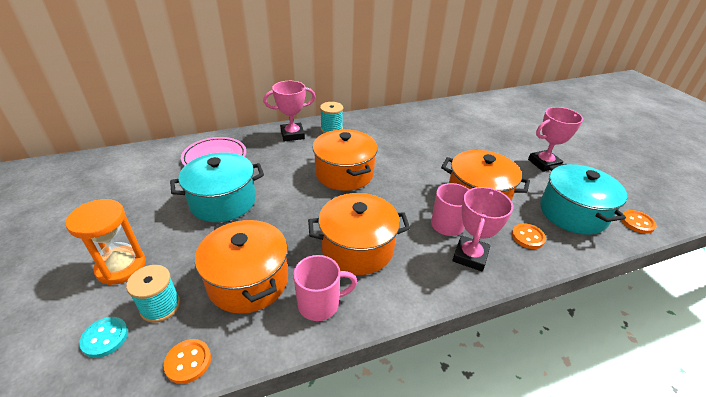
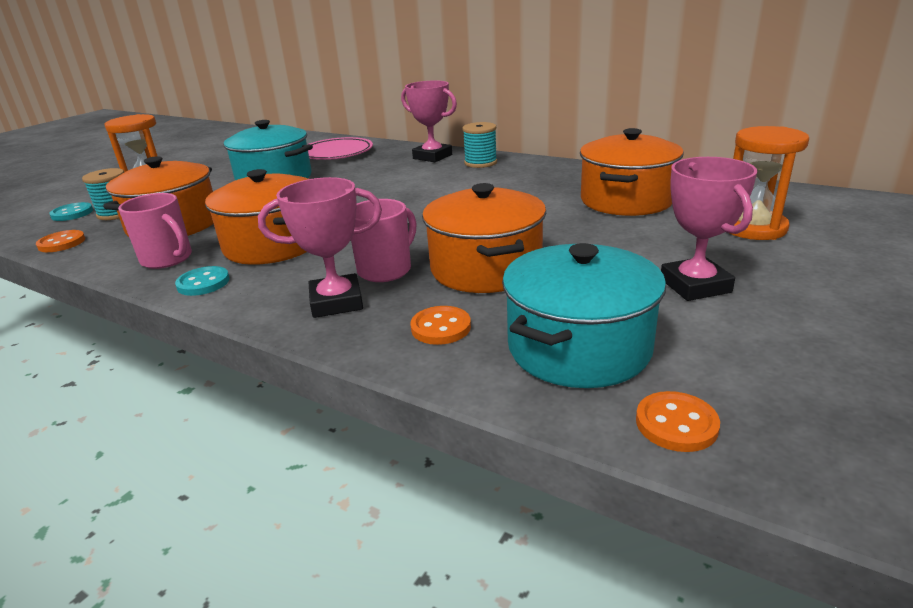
camera: 55 degrees right, 10 degrees down
(344, 173) = (401, 196): orange pot -> orange pot (626, 200)
(386, 299) = (203, 283): none -> turquoise button
(507, 125) = (753, 228): none -> orange hourglass
(544, 163) = (695, 285): pink trophy -> pink trophy turned 45 degrees clockwise

